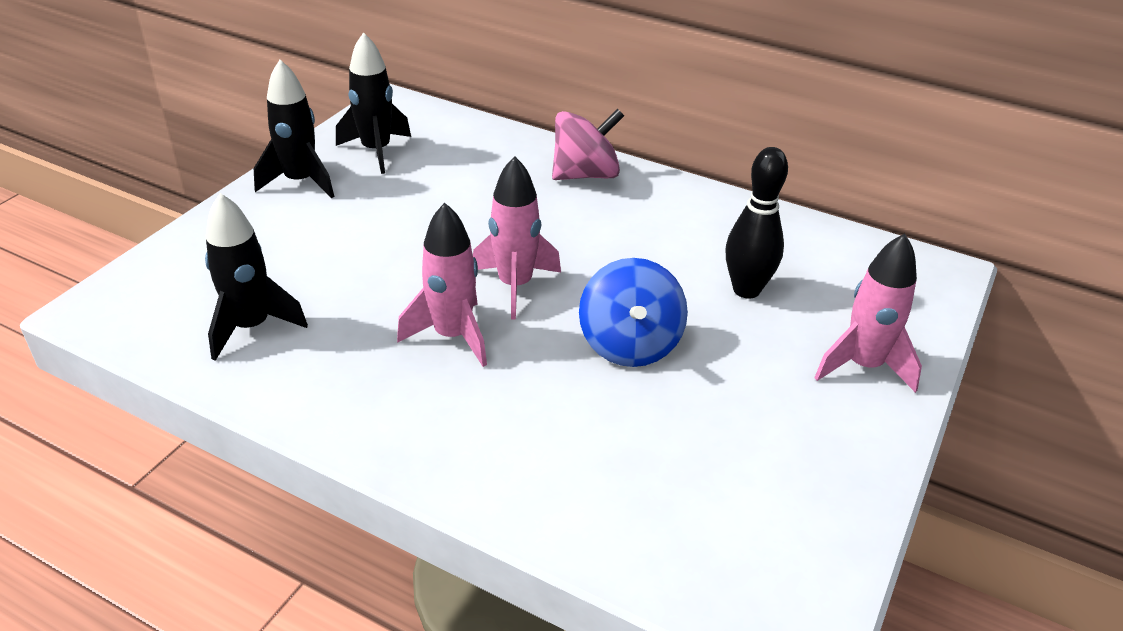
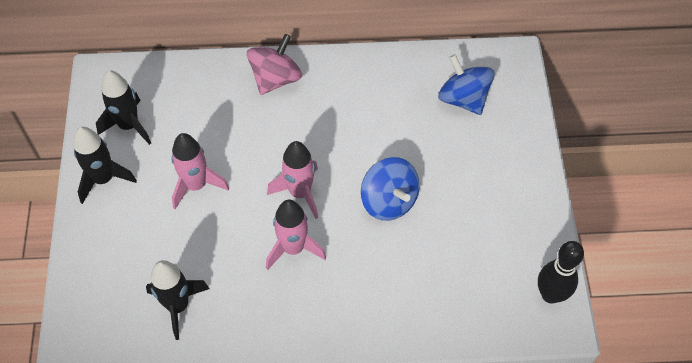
camera: 30 degrees left, 20 degrees up
(746, 290) = (424, 127): black bowling pin -> black bowling pin (550, 295)
(830, 284) = (463, 99): none -> blue spinning top
(863, 366) = (509, 151): pink rocket -> pink rocket (196, 185)

